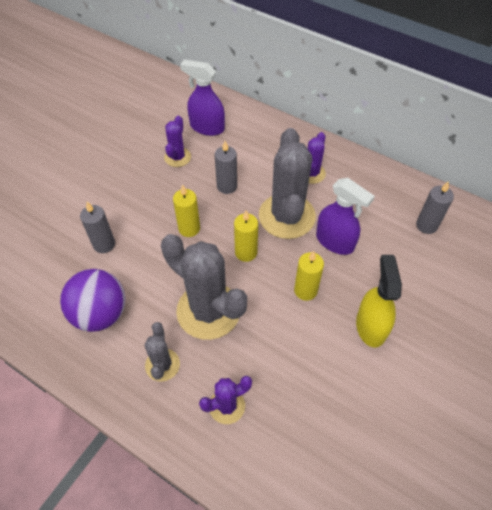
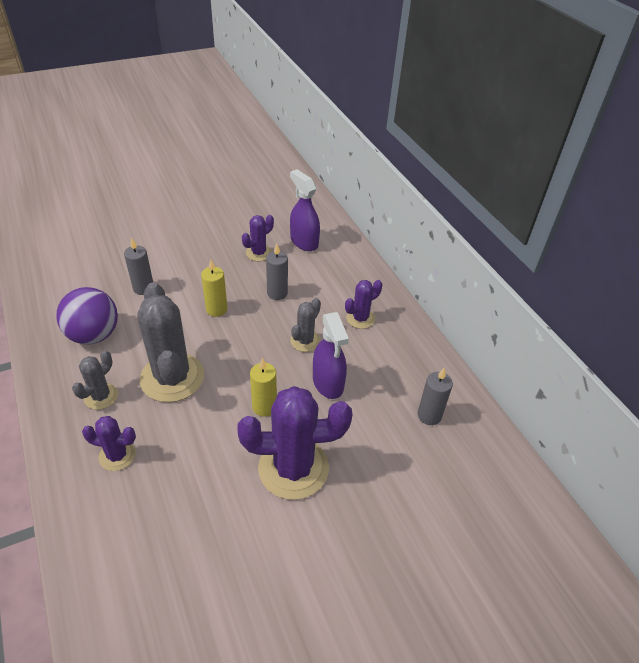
camera: 30 degrees right, 10 degrees down
(246, 252) = (243, 351): yellow candle -> none
(286, 216) = (305, 341): grey cactus -> grey cactus, size x0.51
(371, 326) = (293, 468): yellow spray bottle -> purple cactus

